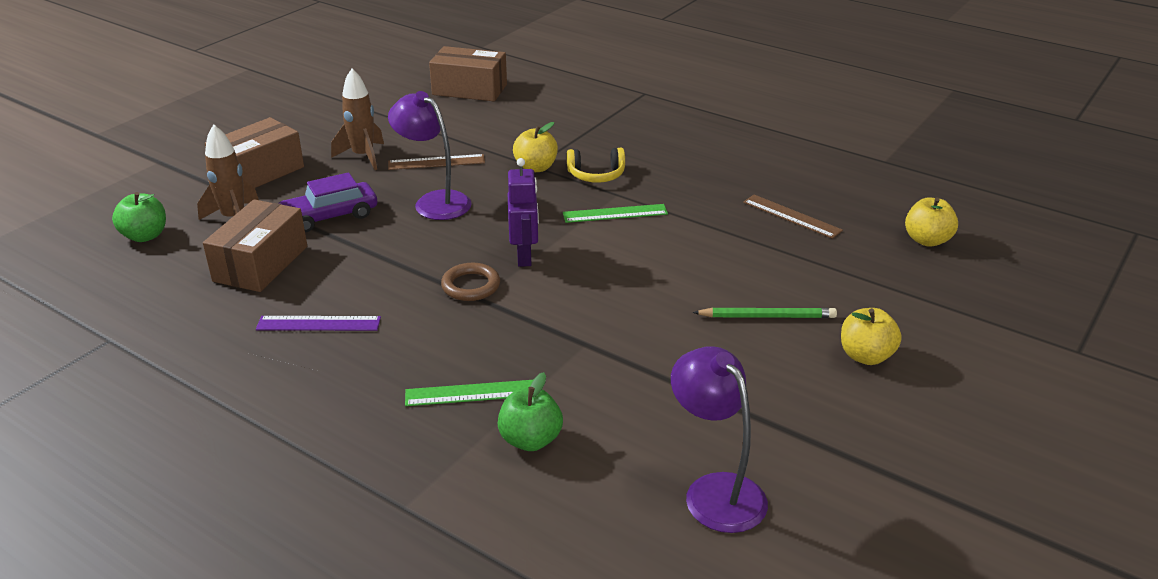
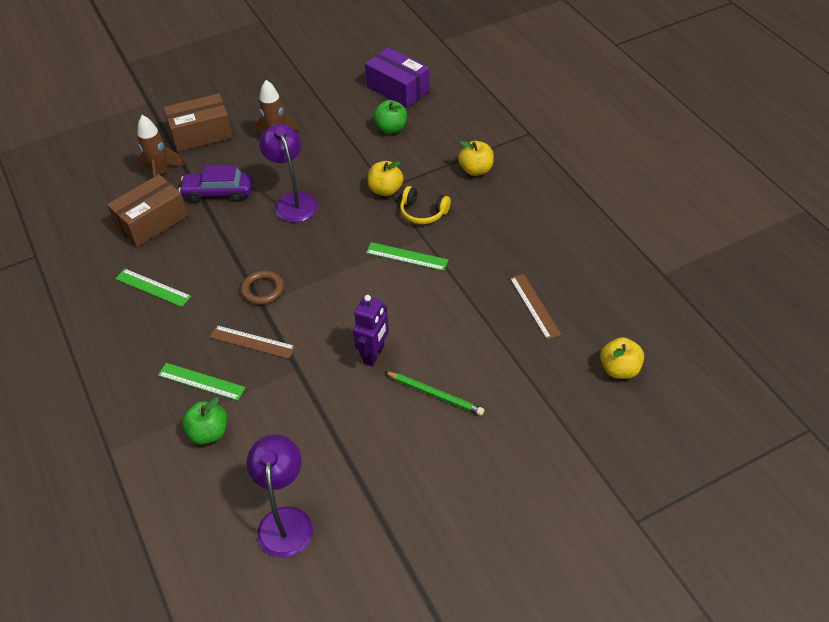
camera: 30 degrees right, 15 degrees up
(145, 236) = (102, 172): green apple -> green apple (391, 128)
(318, 323) = (153, 287): purple ruler -> green ruler
(436, 162) = (321, 161): brown ruler -> brown ruler (252, 342)
(469, 89) = (398, 89): brown box -> purple box
(524, 257) = (315, 276): purple robot -> purple robot (374, 354)
(866, 356) = (473, 458): yellow apple -> yellow apple (476, 170)

